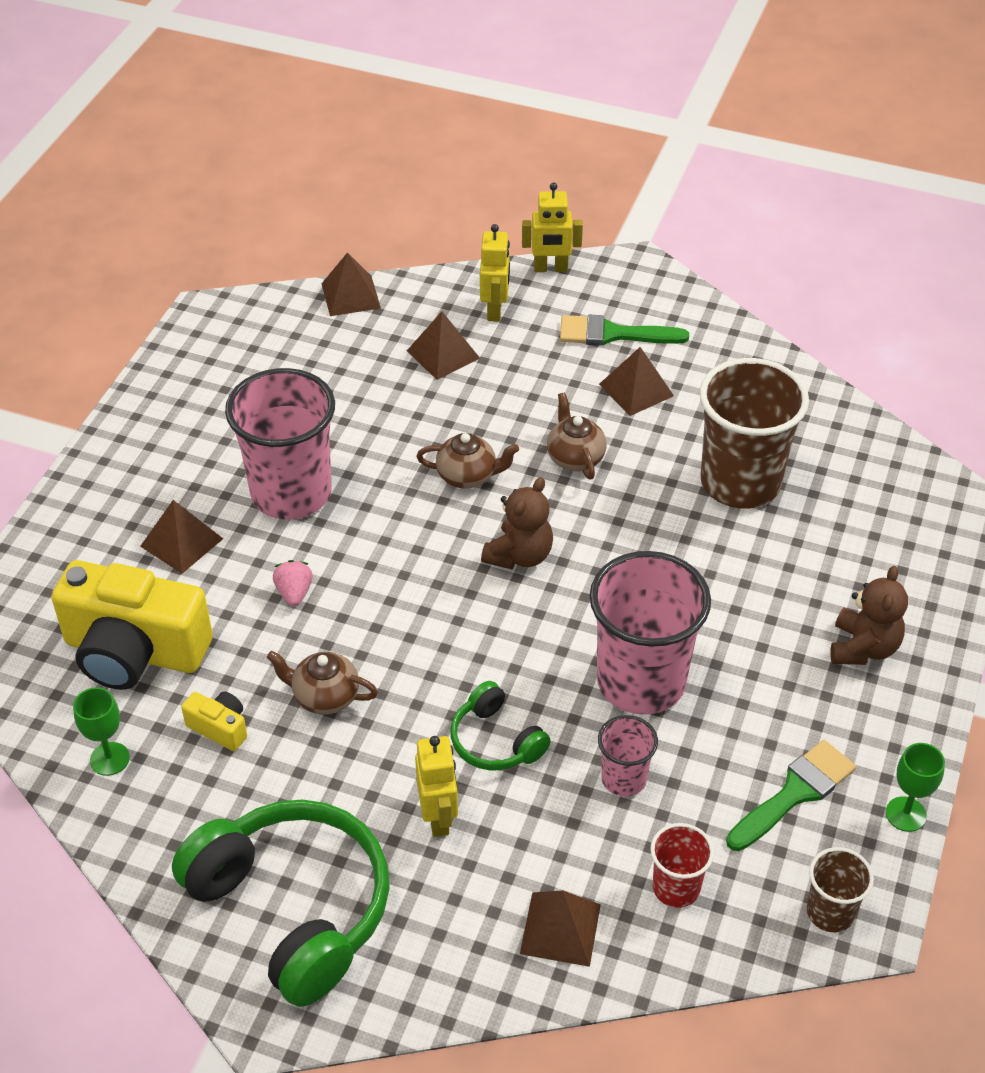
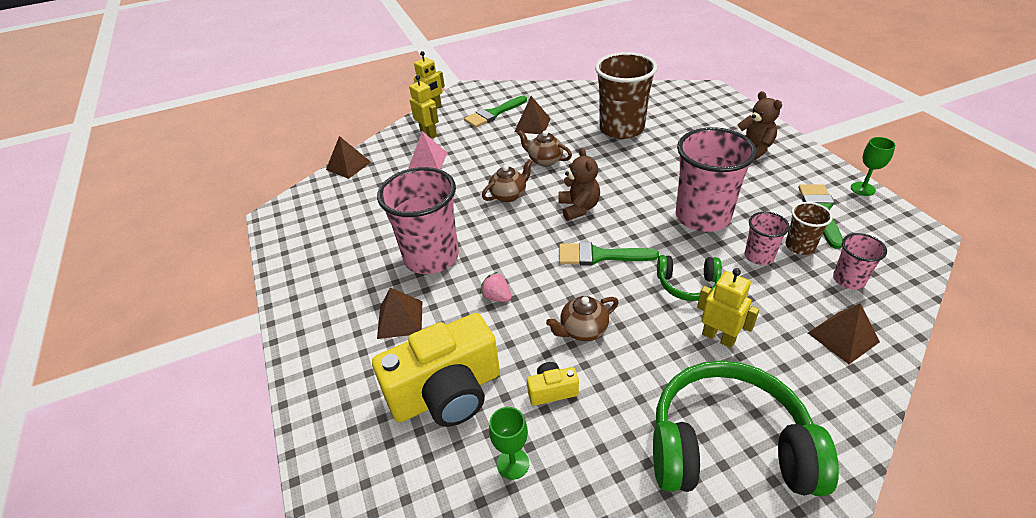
camera: 40 degrees left, 5 degrees down
(443, 354) = (428, 161): brown pyramid -> pink pyramid
(456, 632) = (599, 256): none -> green brush
(676, 888) = (848, 280): red cup -> pink cup
(830, 912) = (906, 241): brown cup -> brown cup (800, 246)

